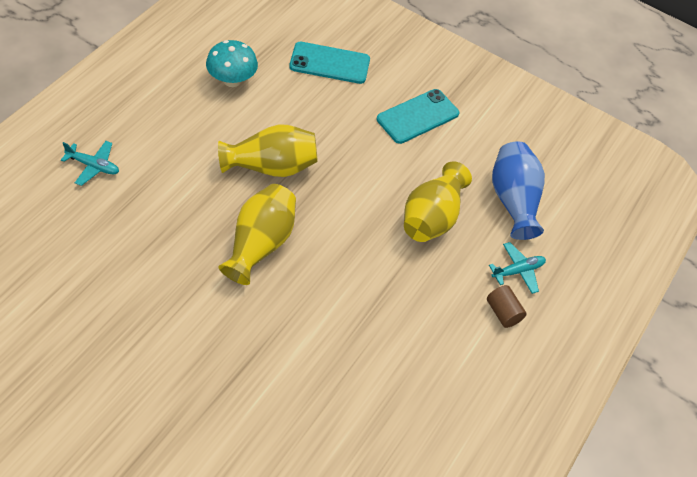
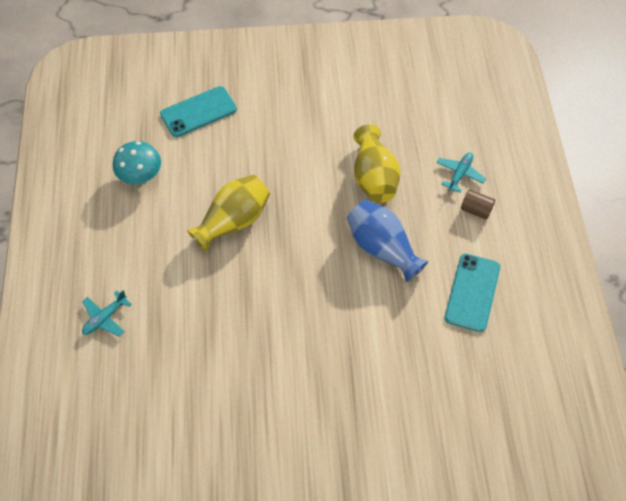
camera: 30 degrees left, 5 degrees up
(93, 166) = (105, 318): turquoise plane -> turquoise plane turned 150 degrees clockwise
(260, 244) = (280, 283): yellow vase -> none
(418, 116) = (297, 109): turquoise phone -> turquoise phone (472, 292)
(513, 200) = (414, 126): blue vase -> blue vase (382, 248)

